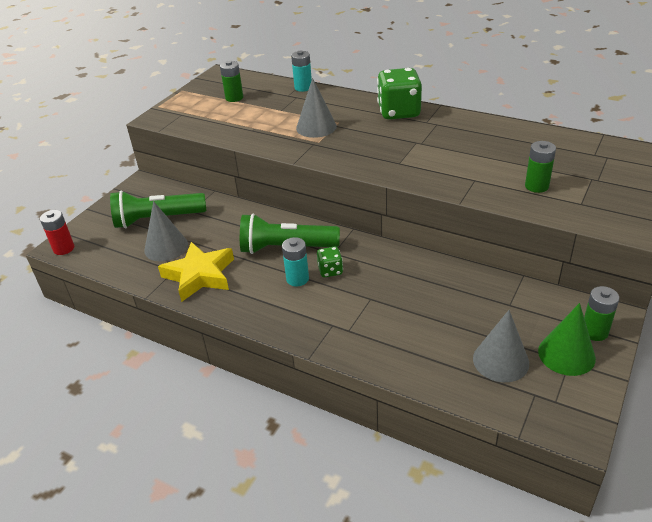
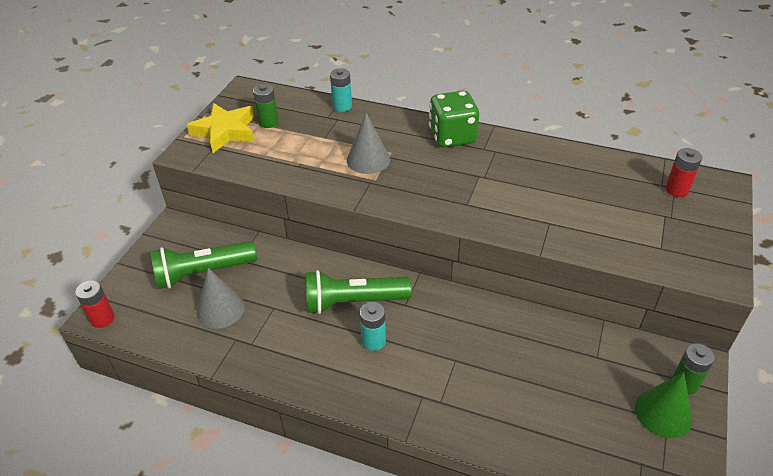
camera: 10 degrees left, 5 degrees up
(199, 275) = (266, 344): yellow star -> yellow star (225, 131)
(330, 271) = (406, 328): green dice -> none
(500, 360) = (601, 426): grey cone -> none
(536, 186) = (613, 228): green battery -> none
(609, 159) = (677, 190): none -> red battery

